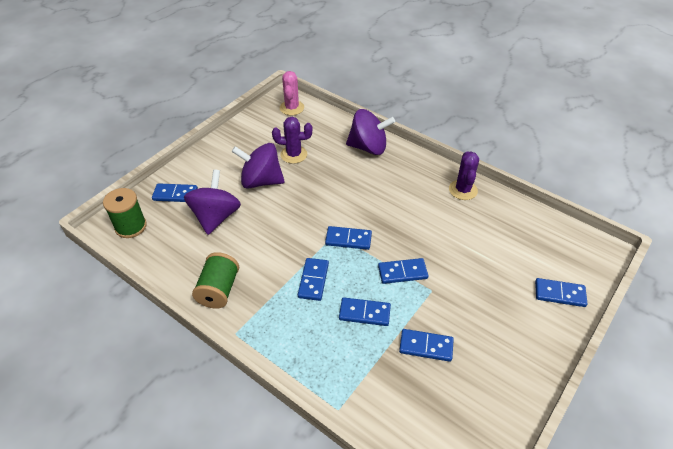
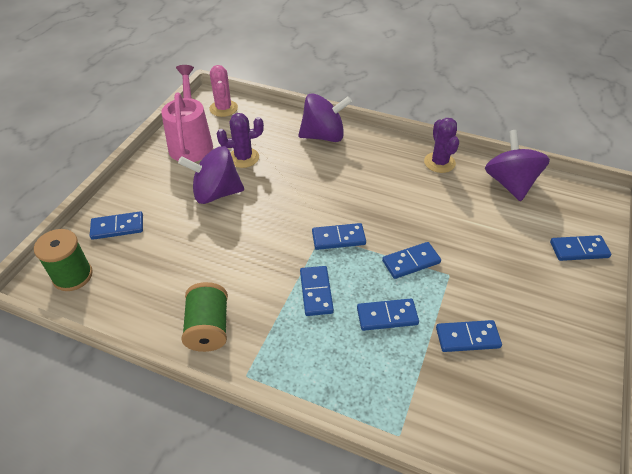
camera: 15 degrees left, 0 degrees up
(216, 217) = (176, 244): purple spinning top -> purple spinning top (510, 183)
(255, 133) = (191, 142): none -> pink watering can

